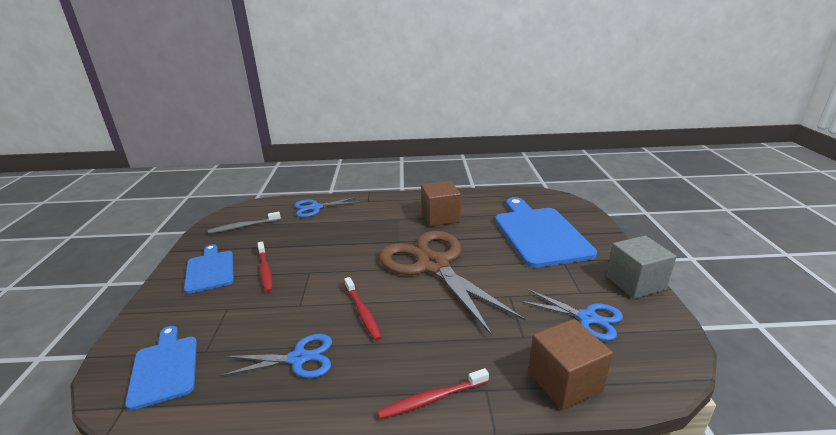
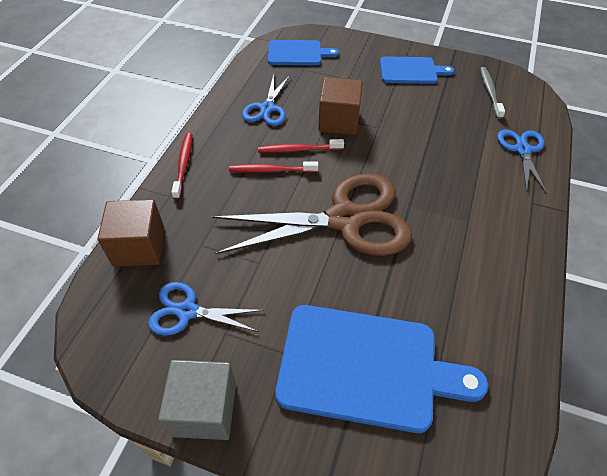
camera: 110 degrees right, 25 degrees up
(265, 270) = (394, 101): red toothbrush -> red toothbrush (271, 170)
(440, 217) = (458, 266): brown cube -> brown cube (338, 121)
(587, 318) = (187, 311): blue scissors -> blue scissors turned 45 degrees clockwise

